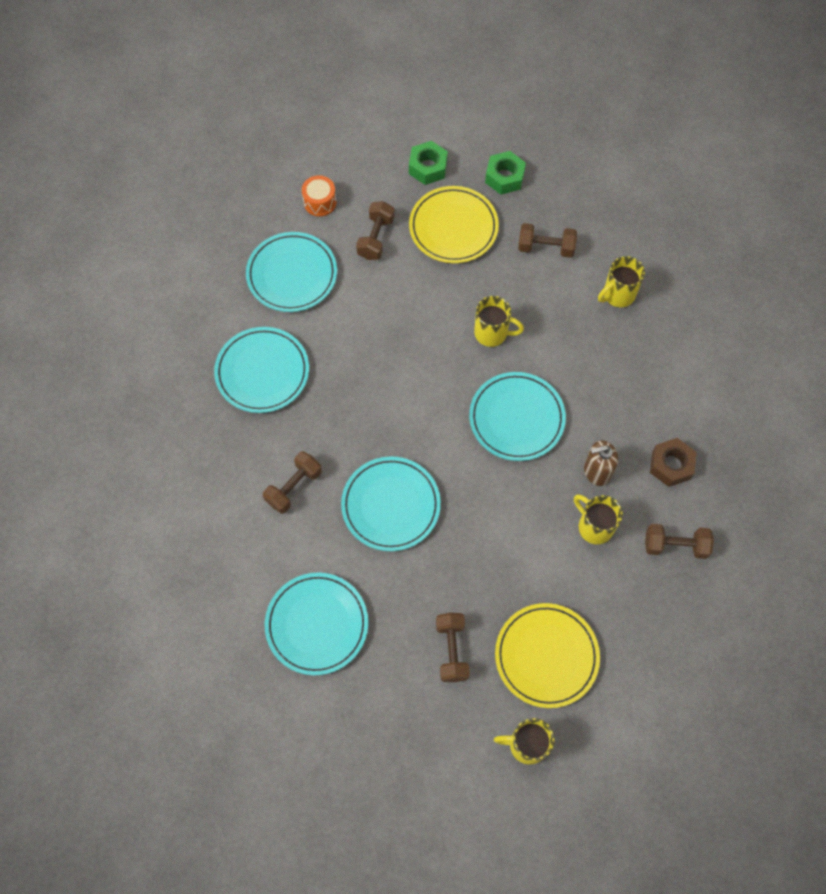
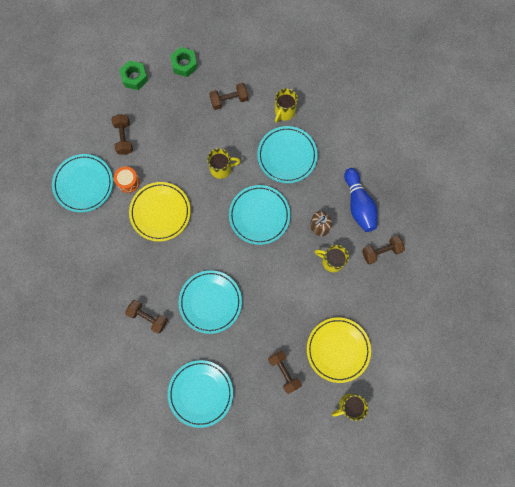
camera: 25 degrees left, 10 degrees up
(262, 372) = (95, 254): turquoise plate -> turquoise plate (287, 156)
(294, 487) = (148, 317): brown dumbbell -> brown dumbbell turned 75 degrees counterclockwise
(320, 202) = (78, 129): orange drum -> orange drum (128, 182)
(453, 227) = (168, 111): yellow plate -> yellow plate (160, 212)
(671, 465) = (358, 204): brown nut -> blue bowling pin

